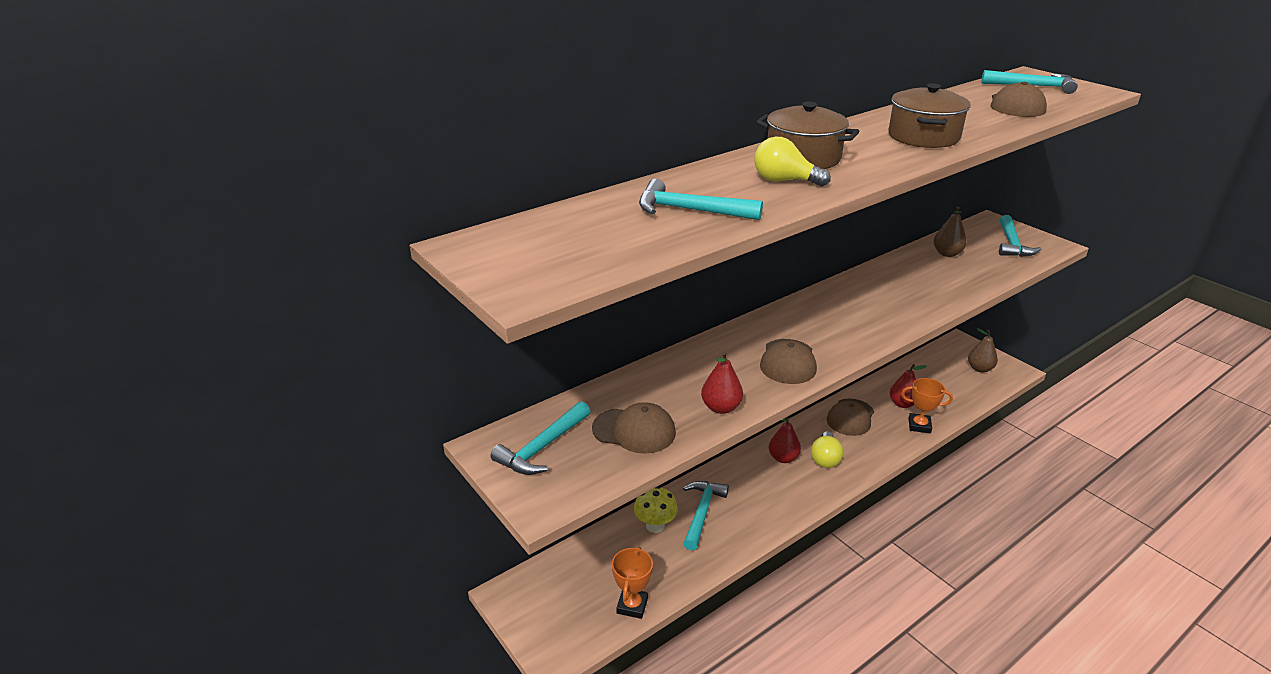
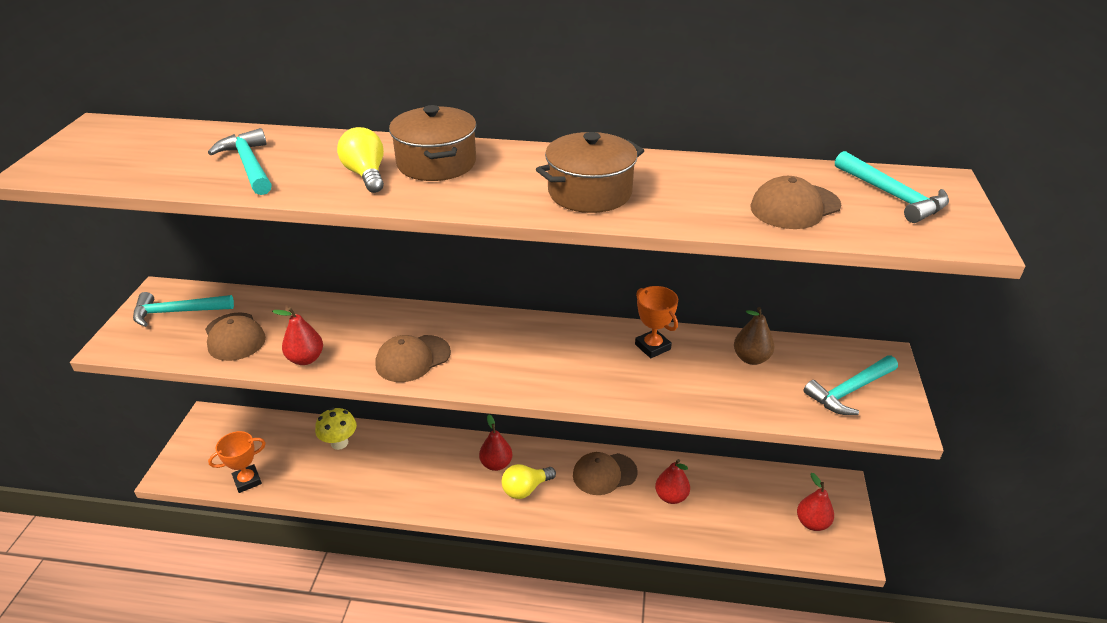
camera: 45 degrees right, 5 degrees up
(702, 513) = (379, 458): turquoise hammer -> none
(919, 426) = (651, 525): orange trophy -> orange trophy (652, 347)
(979, 368) = (812, 523): brown pear -> red pear

